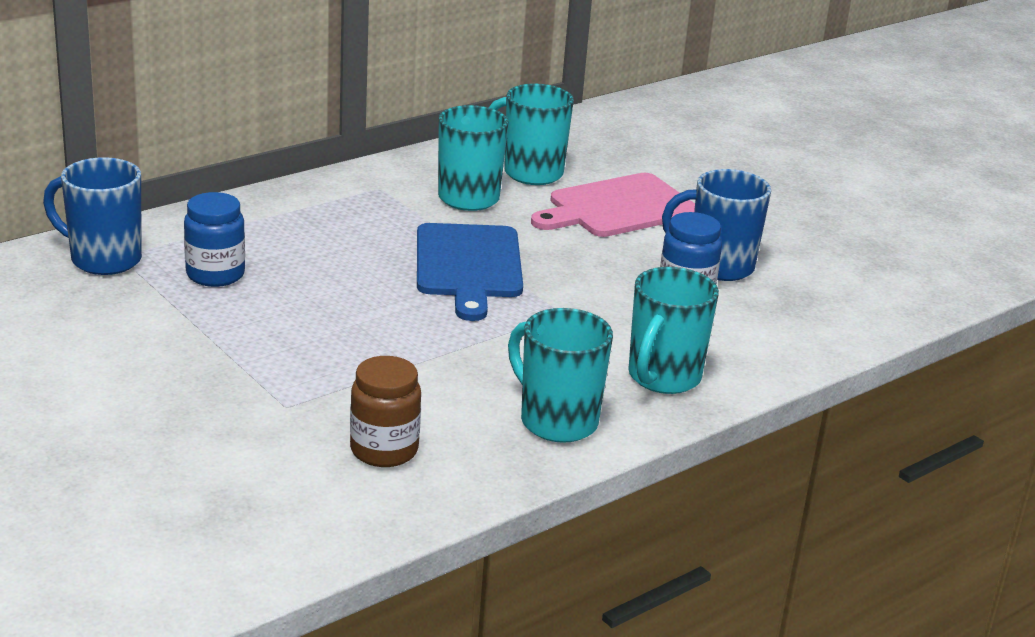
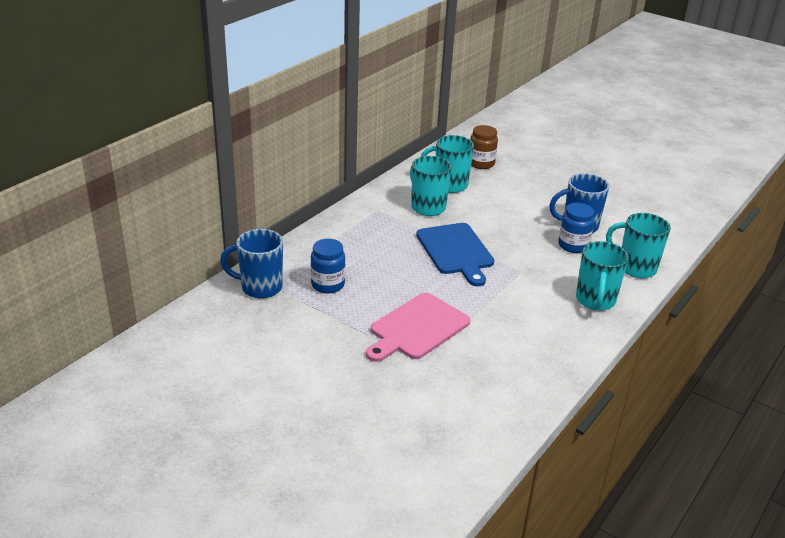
camera: 15 degrees left, 5 degrees up
(384, 450) = (488, 377): brown jar -> brown jar (481, 163)
(556, 421) = (561, 339): turquoise mug -> turquoise mug (635, 268)
(618, 207) = (507, 199): pink cutting board -> pink cutting board (417, 328)

